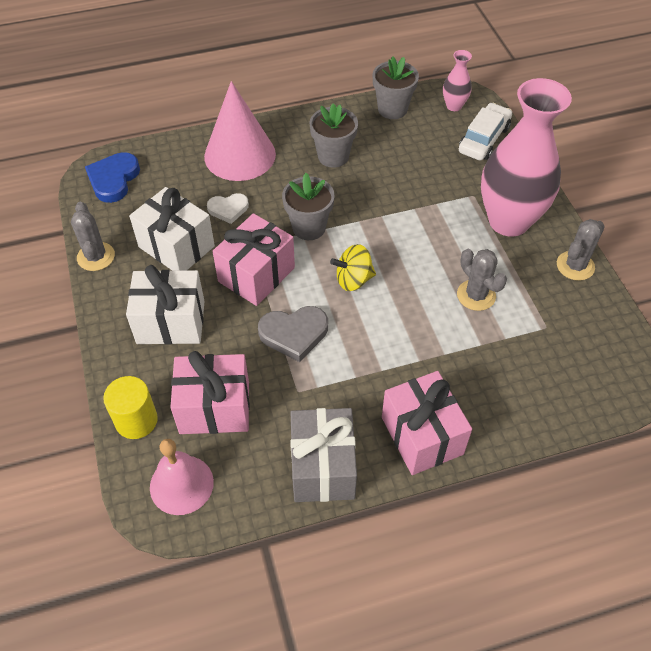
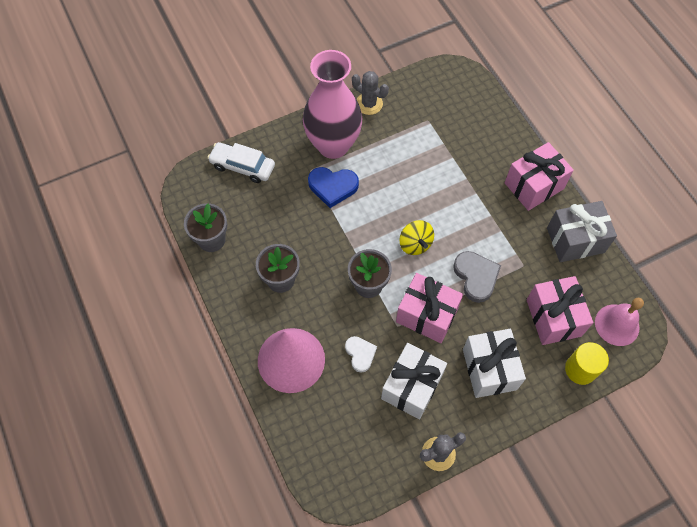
camera: 100 degrees left, 10 degrees up
(113, 179) = (342, 469): blue heart -> blue heart (332, 187)
(454, 106) = (202, 191): pink vase -> none
(476, 295) = (410, 162): grey cactus -> none

